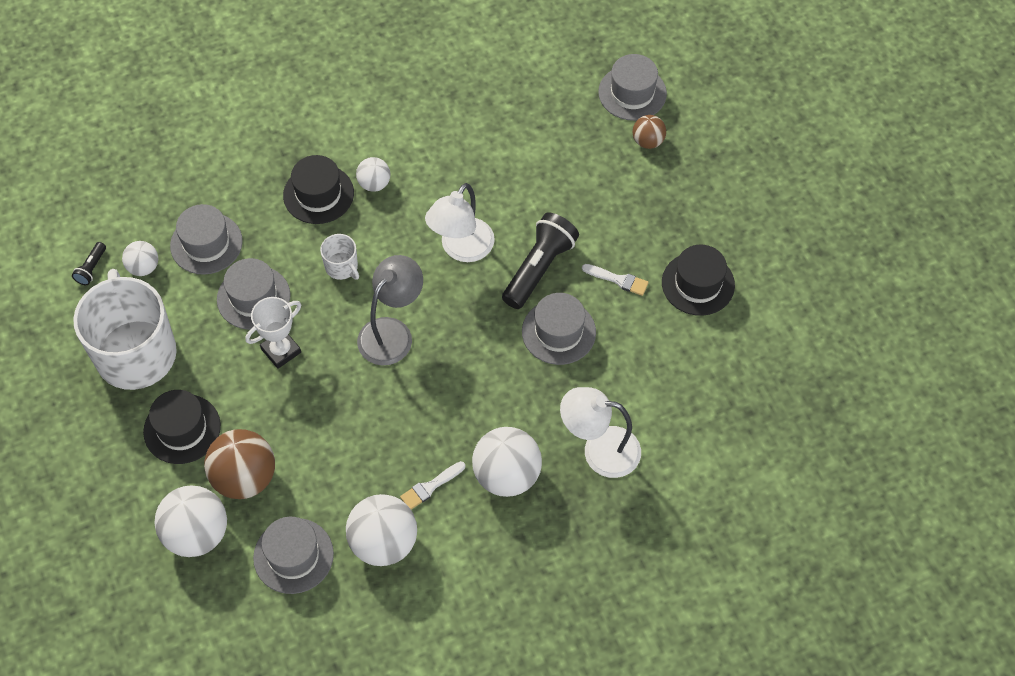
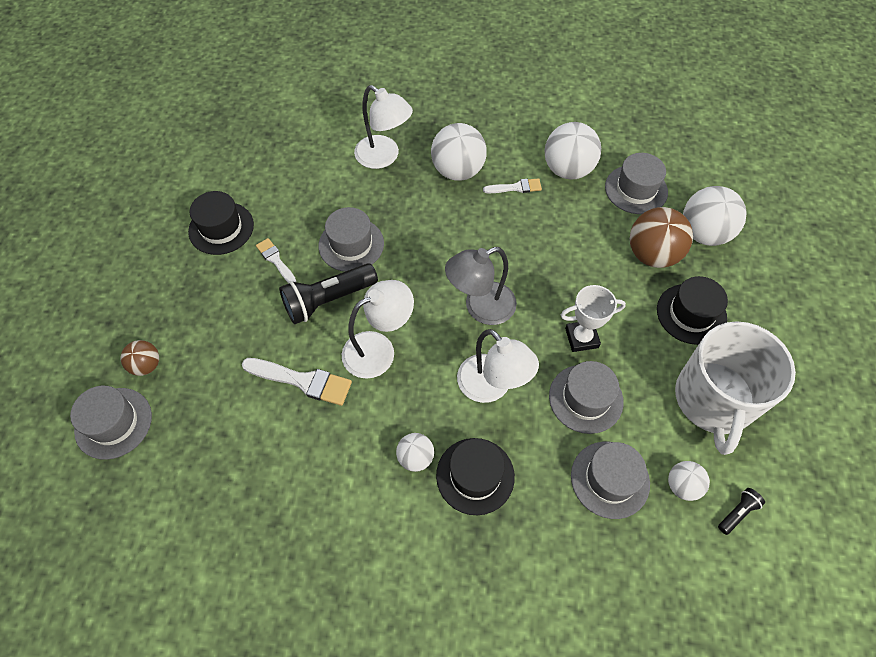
camera: 150 degrees left, 0 degrees up
(342, 267) = (491, 387): white mug -> white lamp
(508, 193) = (302, 381): none -> white brush

